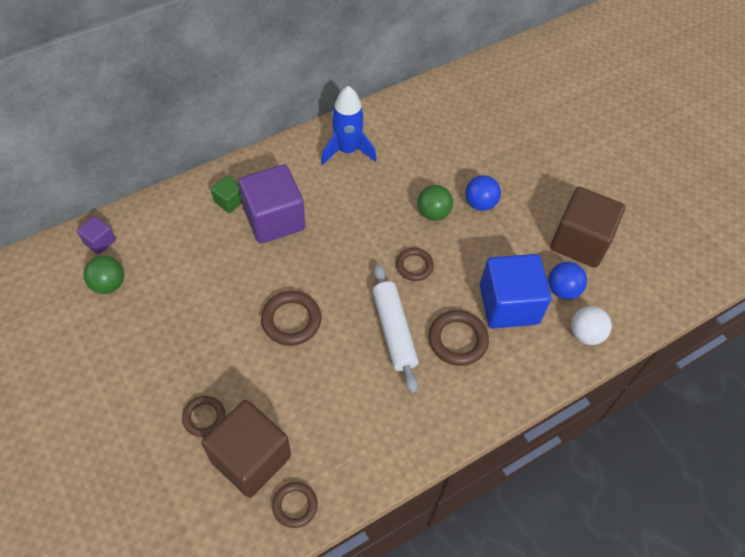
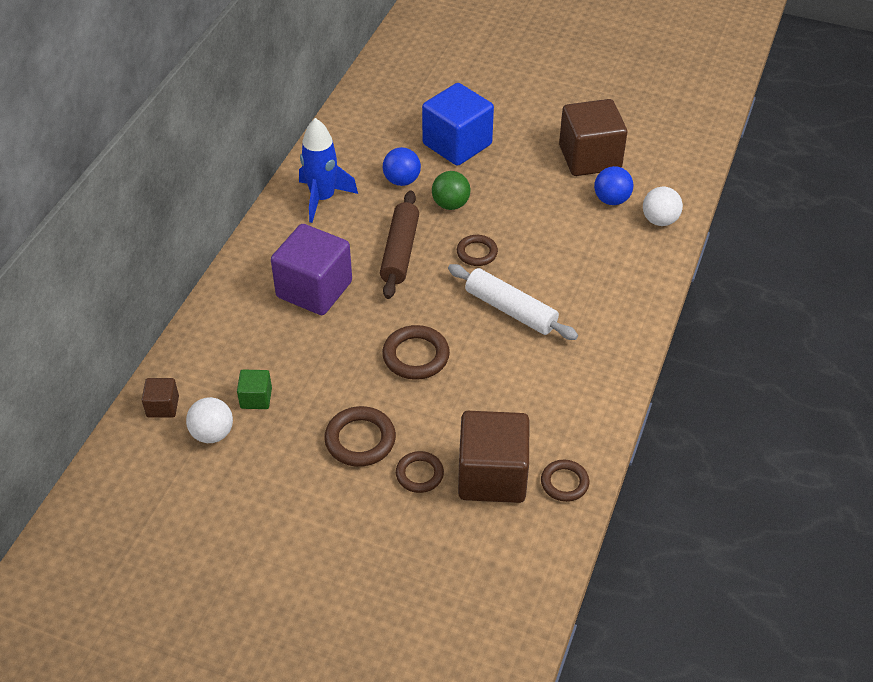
camera: 35 degrees left, 10 degrees down
(99, 242) = (163, 406): purple cube -> brown cube
(109, 284) = (212, 434): green ball -> white ball
(229, 201) = (256, 300): green cube -> green cube (256, 398)
(360, 228) = (400, 251): none -> brown rolling pin
(457, 340) = (568, 284): brown ring -> brown ring (360, 440)
(480, 203) = (482, 175): blue ball -> blue ball (402, 181)
(508, 304) = (581, 235): blue cube -> blue cube (457, 144)

